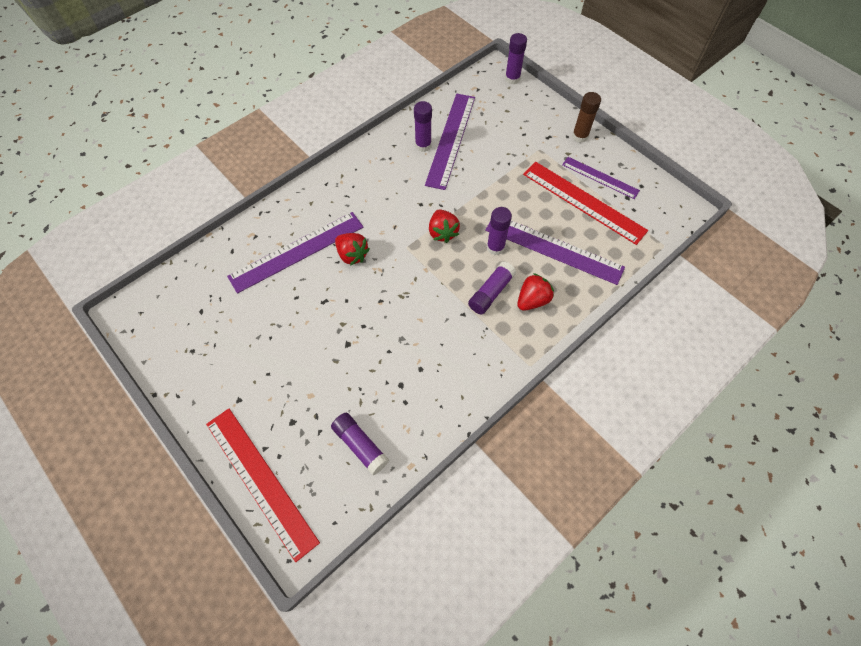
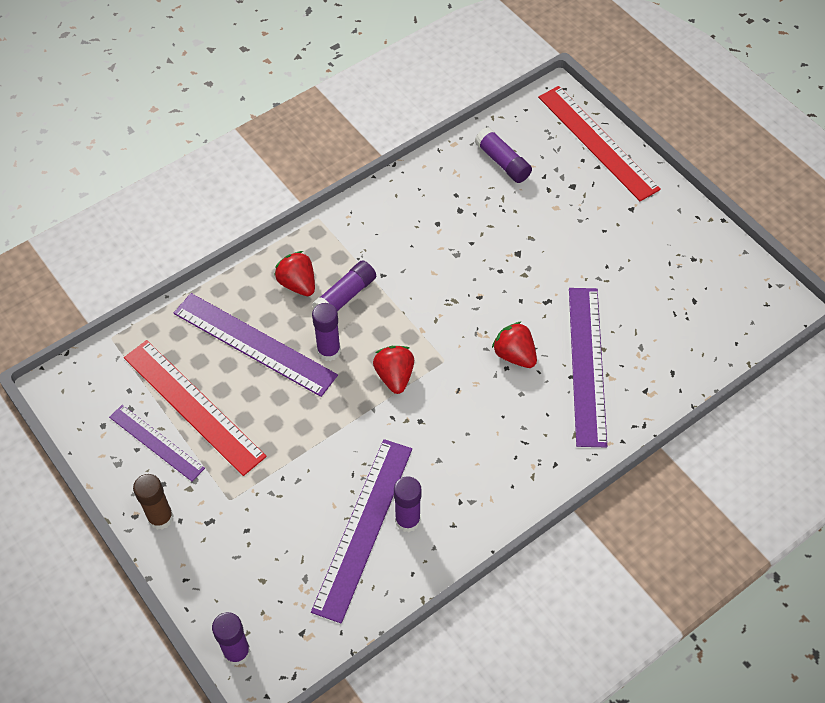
camera: 175 degrees left, 5 degrees down
(297, 251) = (586, 365): purple ruler -> purple ruler turned 60 degrees counterclockwise
(532, 300) = (298, 284): red strawberry -> red strawberry turned 90 degrees clockwise

